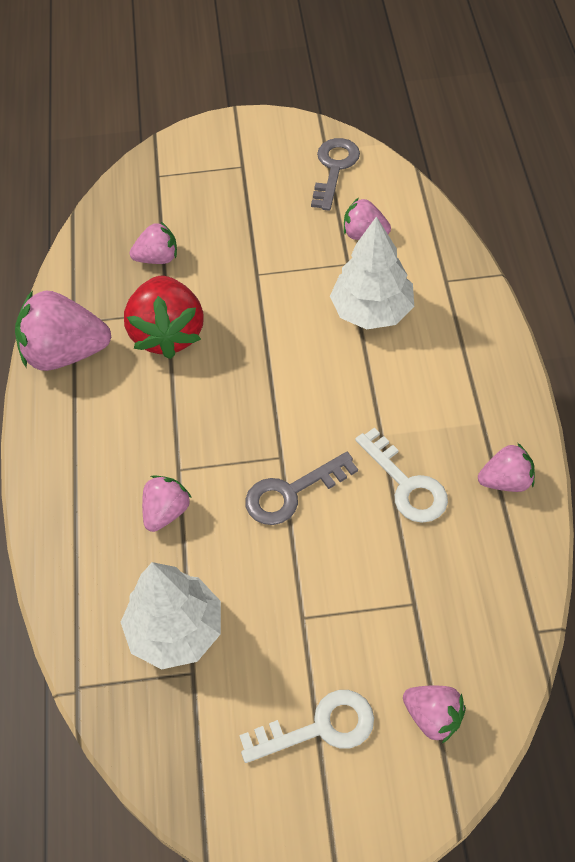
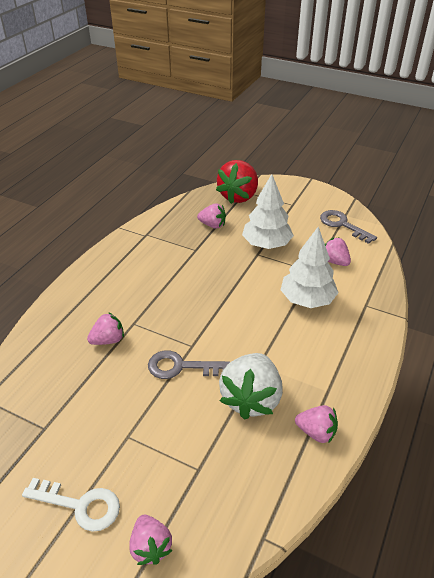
camera: 30 degrees right, 15 degrees down
(65, 353) = (130, 245): pink strawberry -> none
(168, 334) = (187, 259): red strawberry -> red strawberry (238, 196)
(175, 630) = (56, 401): white tree -> white tree (266, 244)
(334, 169) = (342, 225): grey key -> grey key turned 90 degrees counterclockwise
(406, 484) = (251, 399): white key -> white strawberry

